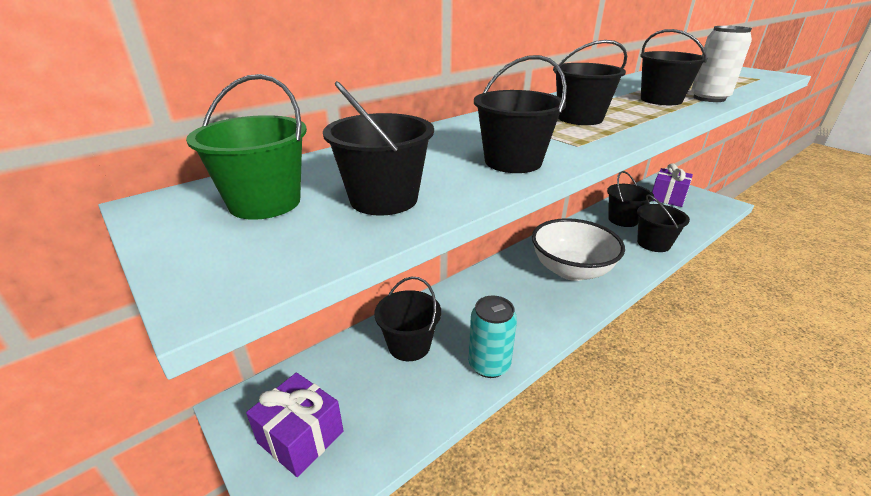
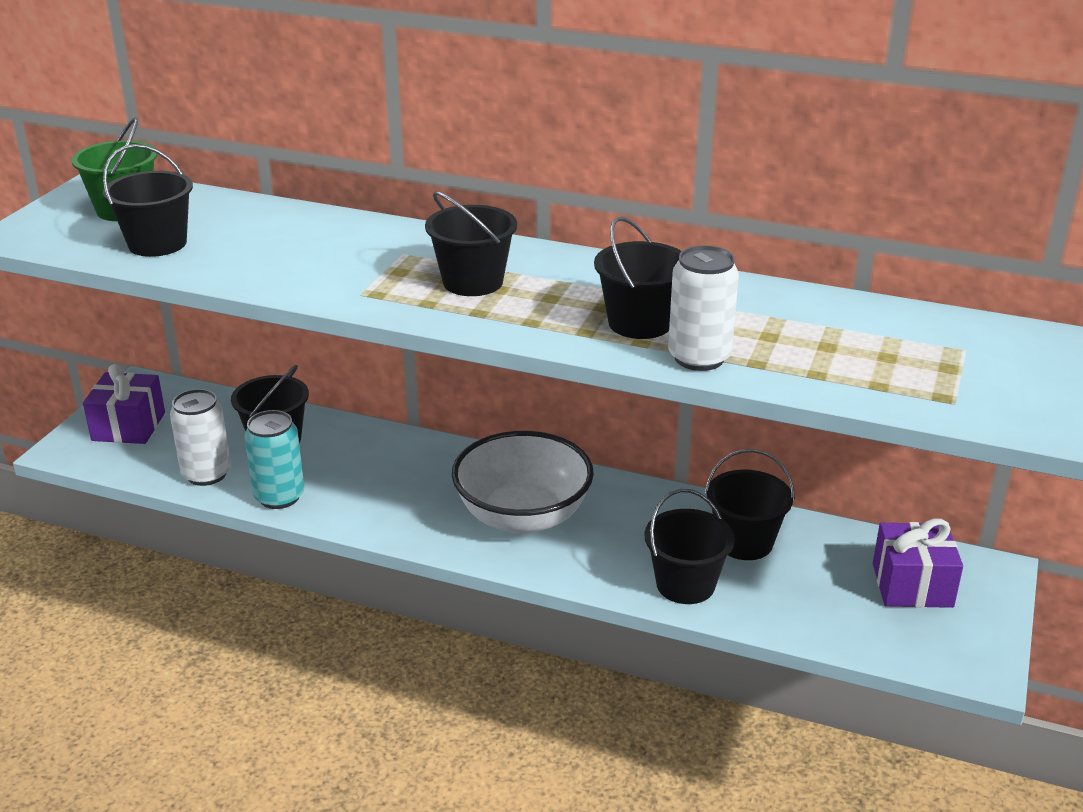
camera: 60 degrees right, 0 degrees up
(426, 400) = (206, 474): none -> white can
(513, 162) = (281, 272): black bucket -> none

